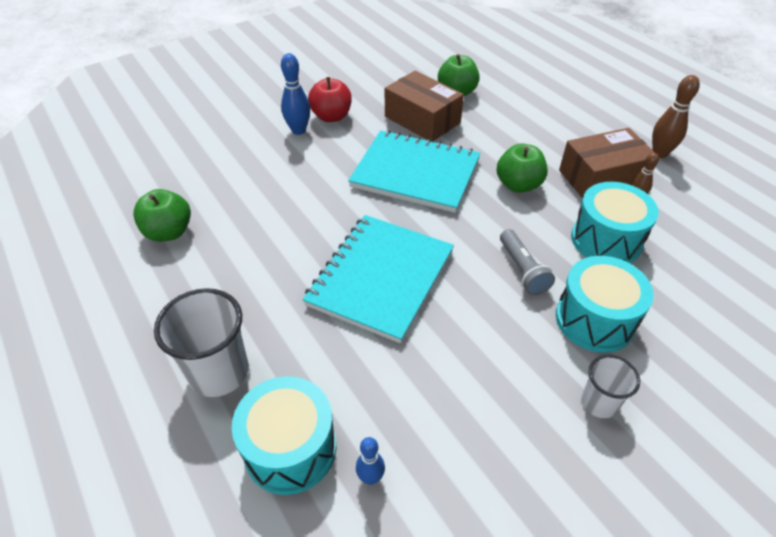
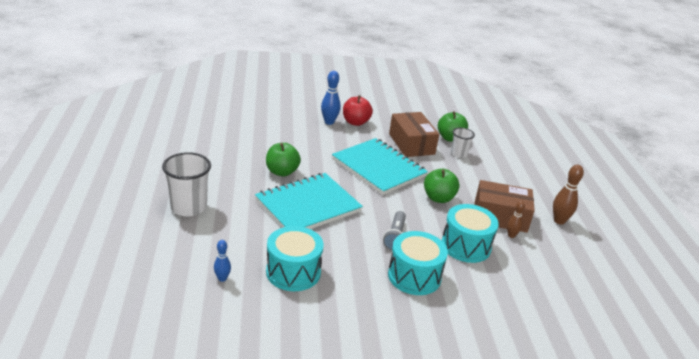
camera: 25 degrees right, 15 degrees down
(169, 232) = (215, 141): green apple -> green apple (282, 172)
(290, 448) = (195, 250): turquoise drum -> turquoise drum (293, 272)
(599, 402) = (375, 309): white cup -> white cup (459, 154)

